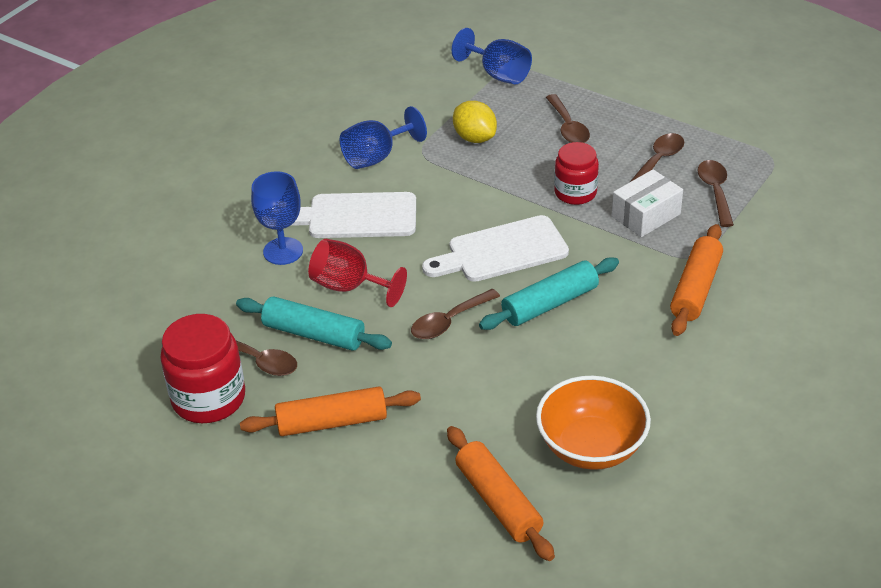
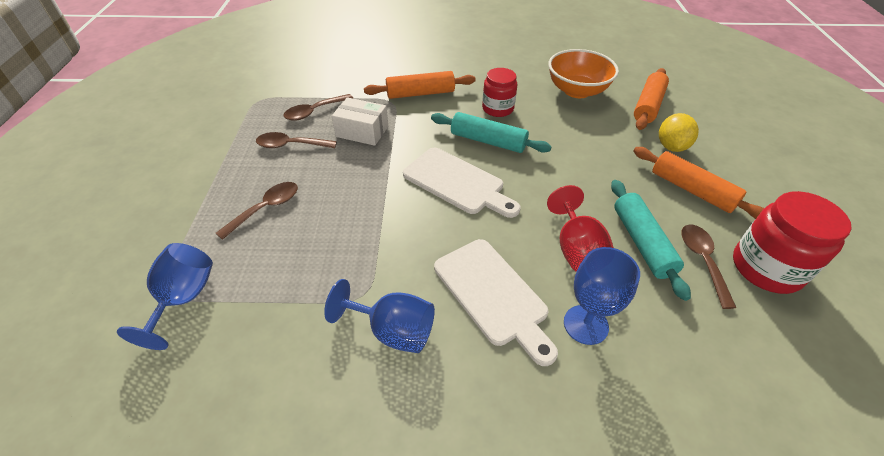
camera: 125 degrees left, 5 degrees up
(449, 321) = (551, 178): brown spoon -> none
(474, 138) = (315, 265): yellow lemon -> yellow lemon (671, 146)
(575, 193) = (358, 172): red jar -> red jar (497, 109)

